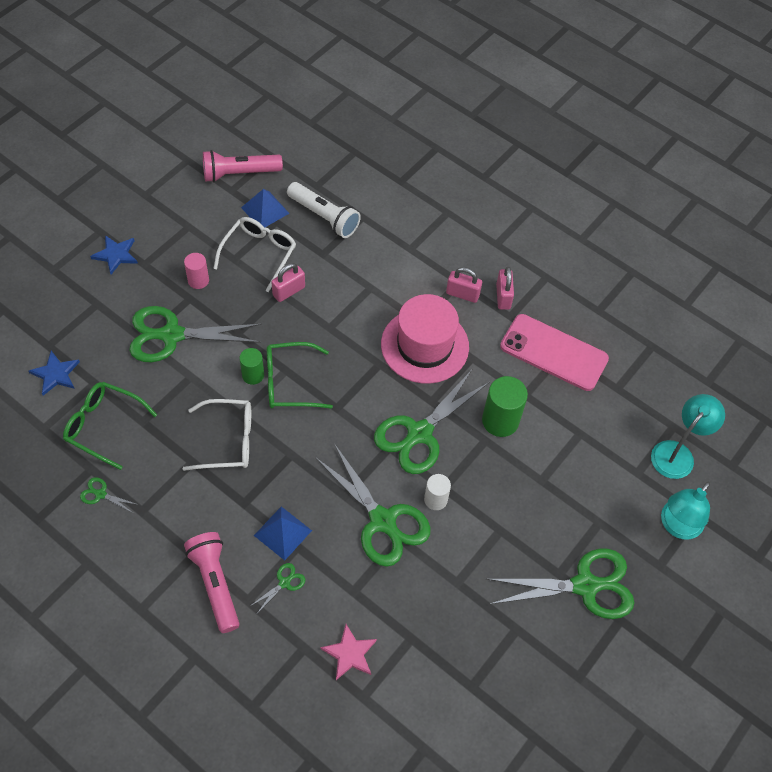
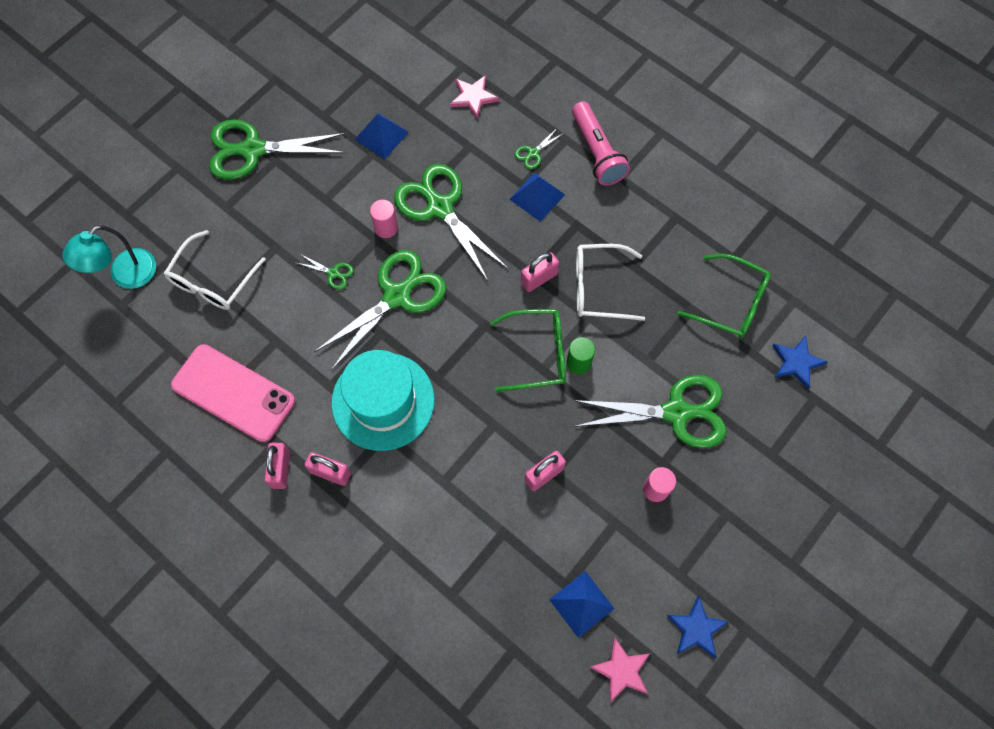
camera: 175 degrees left, 10 degrees up
(100, 494) = (719, 233): green scissors -> green scissors (333, 273)
(116, 255) = (764, 527): blue star -> blue star (696, 629)
(239, 173) = (622, 670): pink flashlight -> pink star
(259, 254) = (584, 530): white glasses -> white glasses (213, 280)
(285, 449) = (539, 278): none -> pink padlock
(324, 217) = (502, 593): white flashlight -> none
(424, 345) = (383, 401): pink hat -> turquoise hat
(435, 499) = (386, 228): white cylinder -> pink cylinder
(450, 603) = (381, 135): none -> blue pyramid
(500, 421) = (308, 310): green cylinder -> none
(677, 526) = (149, 202): turquoise lamp -> none

